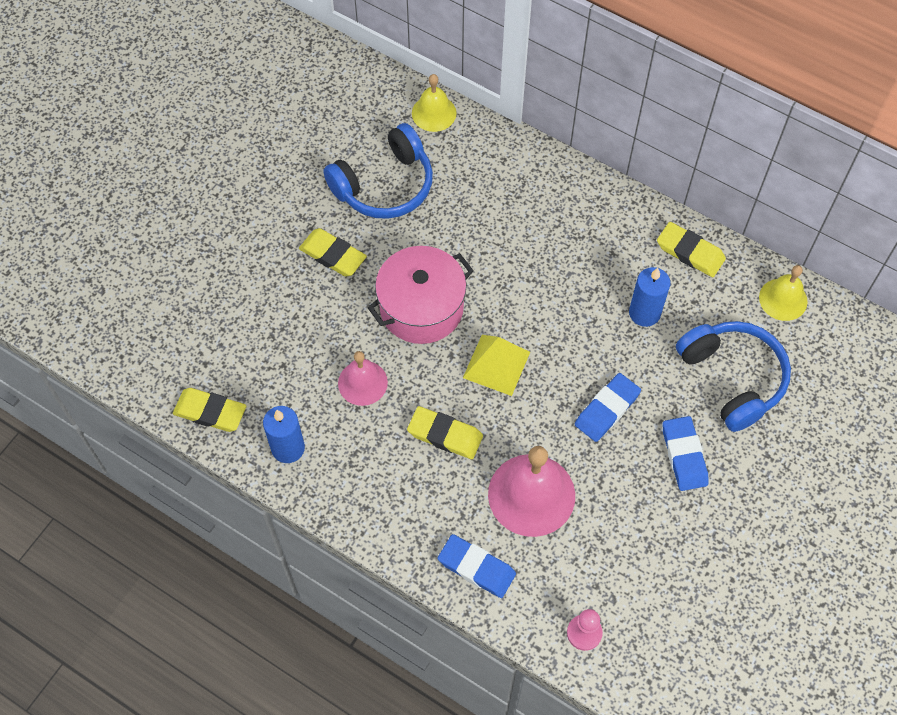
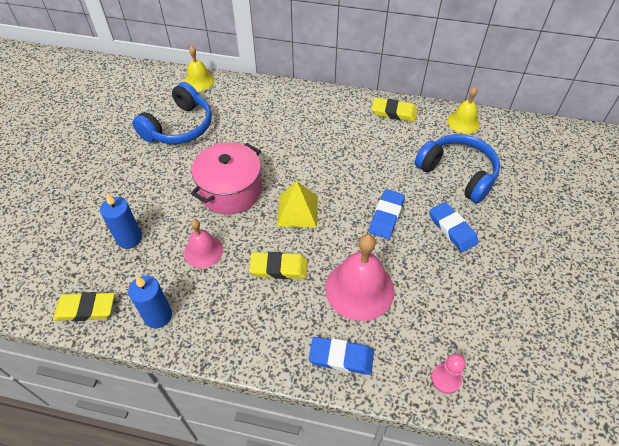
camera: 20 degrees left, 10 degrees down
(333, 255) = (155, 176): yellow eraser -> none
(644, 313) = (382, 152): blue candle -> blue candle (129, 238)

